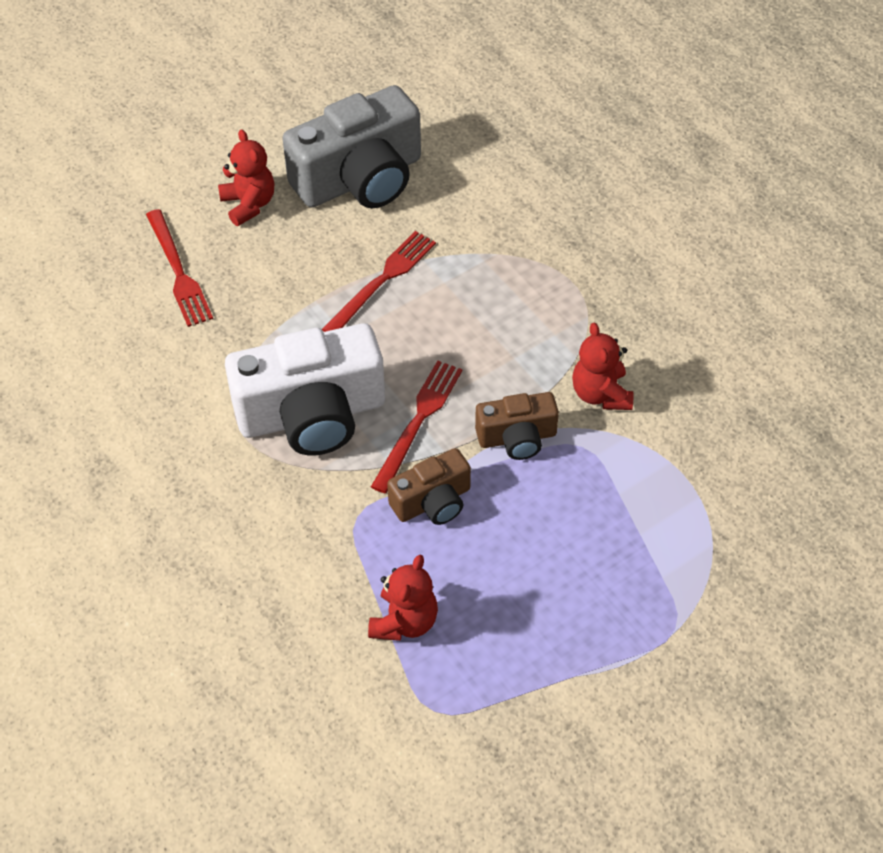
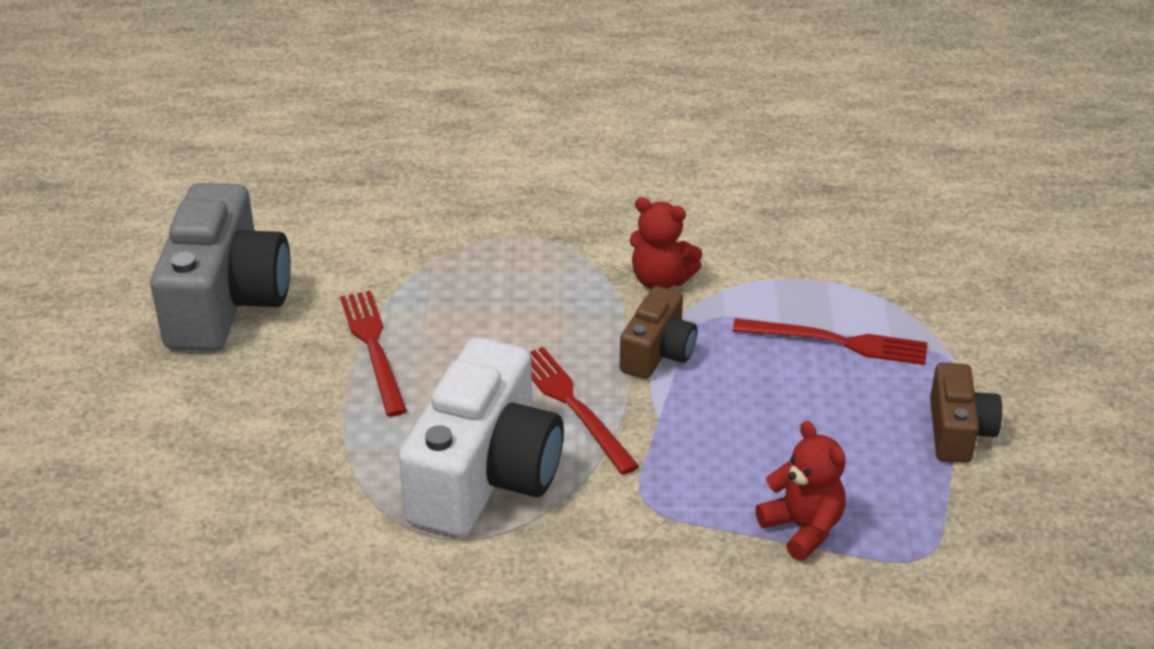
camera: 55 degrees left, 15 degrees down
(178, 272) = (178, 487): red fork -> red fork (837, 342)
(249, 204) = (155, 392): red teddy bear -> none
(433, 502) = (678, 441): brown camera -> brown camera (958, 431)

